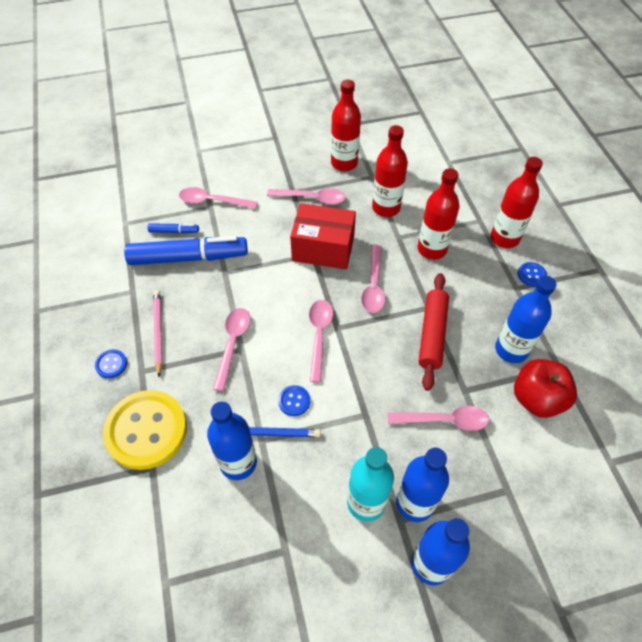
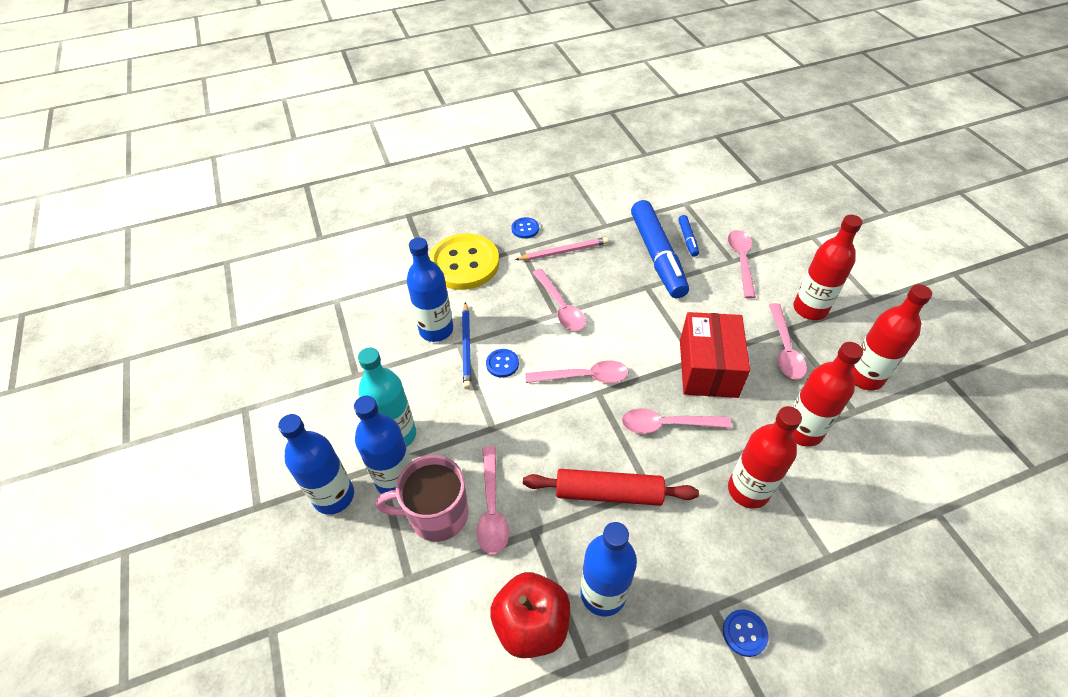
camera: 85 degrees right, 5 degrees down
(233, 344) = (560, 307): pink spoon -> pink spoon turned 60 degrees clockwise
(450, 466) = (436, 514): none -> pink mug
(504, 238) = (806, 594): red bottle -> red bottle (810, 309)

